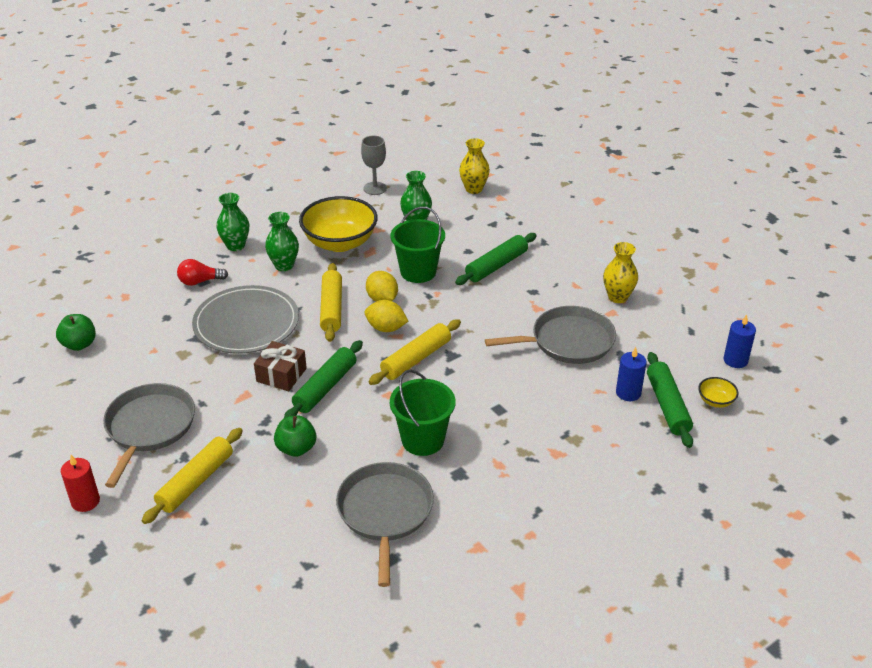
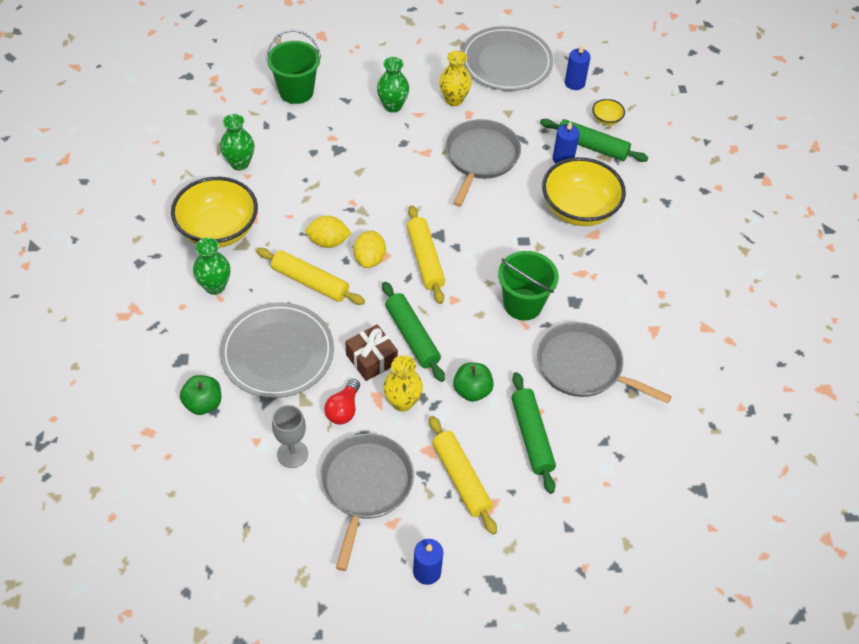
camera: 60 degrees left, 15 degrees up
(79, 344) = (194, 499): green apple -> green apple (203, 403)
(85, 501) = (427, 571): red candle -> blue candle
(149, 428) = (365, 486): grey pan -> grey pan turned 60 degrees clockwise
(200, 281) = (180, 361): red light bulb -> red light bulb (343, 409)
(235, 246) = (147, 308): green vase -> green vase (392, 106)
(375, 188) = (156, 163): grey goblet -> grey goblet (292, 454)
(386, 328) = (369, 259): yellow lemon -> yellow lemon turned 45 degrees counterclockwise
(418, 272) = (312, 199): green bucket -> green bucket (296, 91)
(473, 189) = (227, 99): yellow vase -> yellow vase (402, 402)
(496, 266) = (350, 145): green rolling pin -> green rolling pin (531, 436)
(577, 430) = (579, 209): none -> yellow bowl
(704, 307) = (506, 62): none -> grey plate

